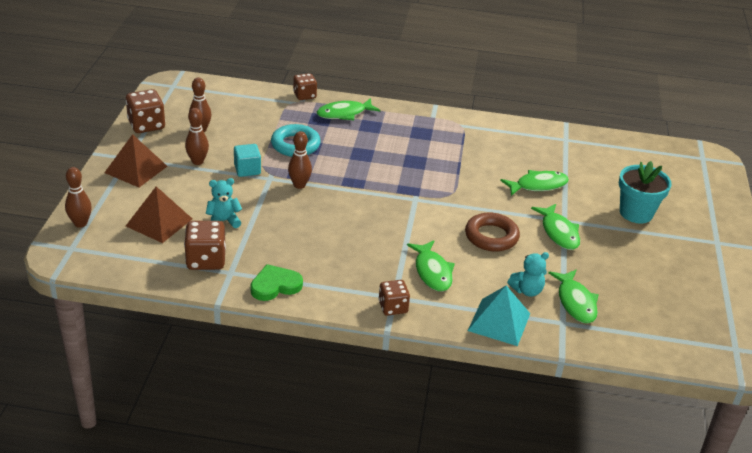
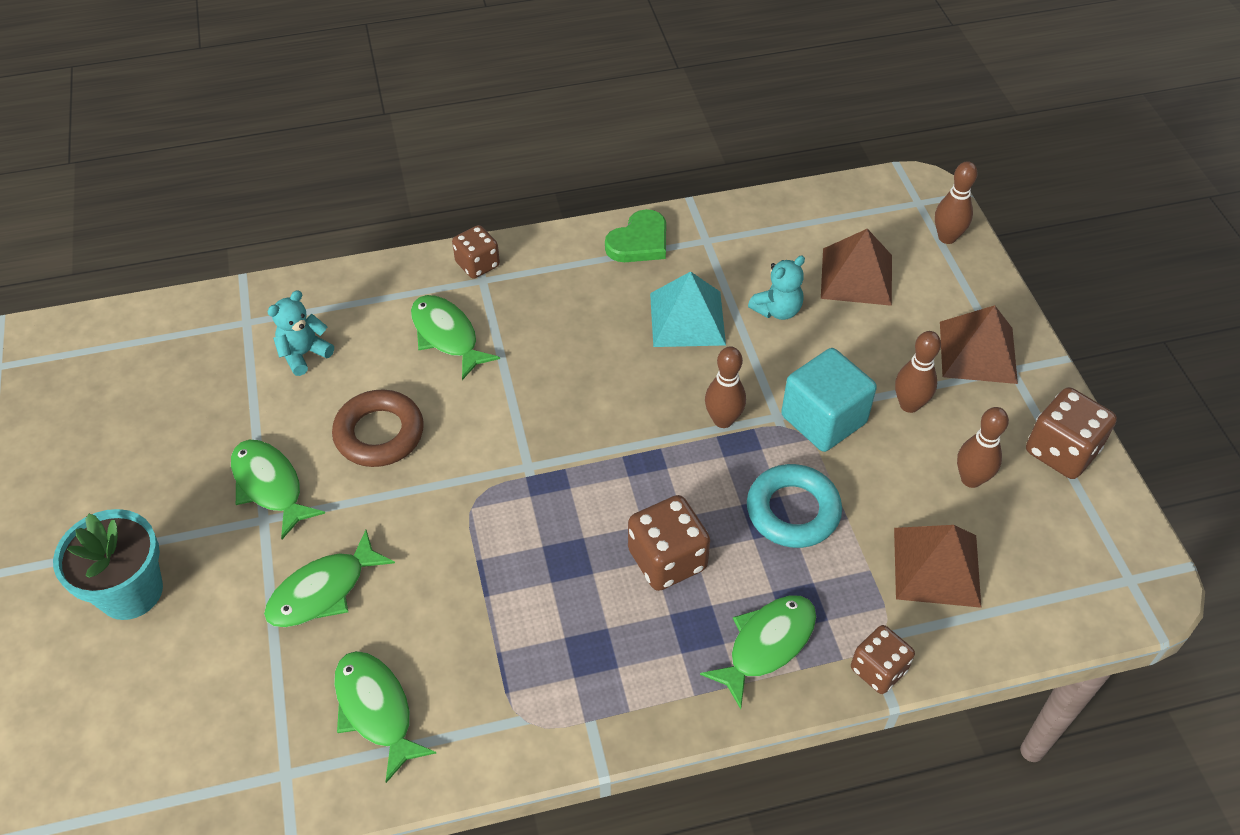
camera: 160 degrees right, 15 degrees up
(206, 260) = (749, 245): brown dice -> brown dice (667, 559)
(247, 170) = (823, 419): turquoise cube -> turquoise cube, size x1.57
(249, 111) = (937, 566): none -> brown pyramid
(499, 322) = (333, 293): turquoise pyramid -> turquoise pyramid (687, 319)
(575, 302) = (230, 359): green fish -> green fish (376, 710)

